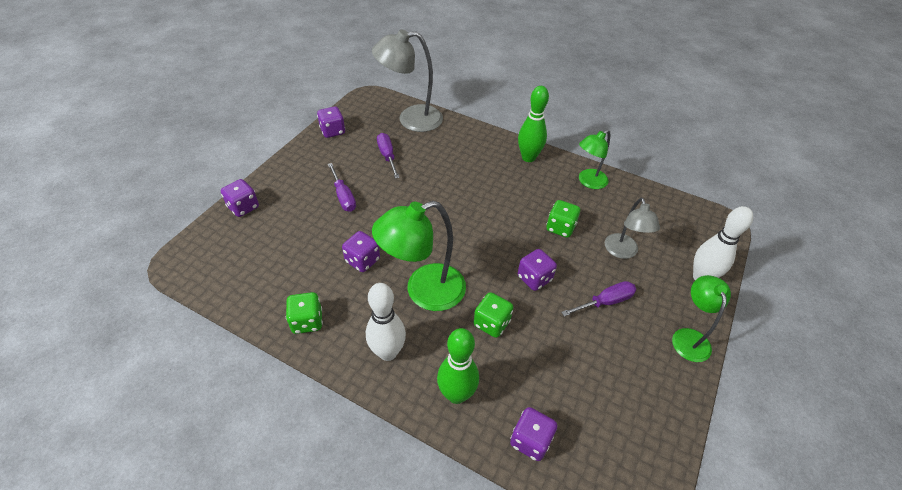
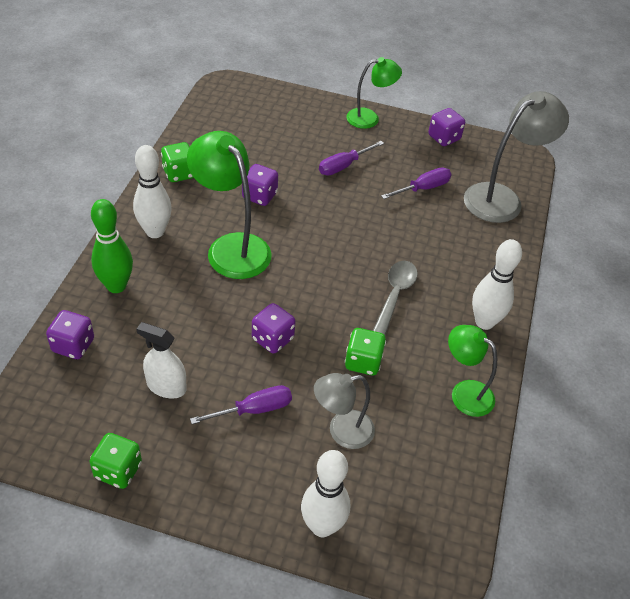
camera: 75 degrees right, 0 degrees up
(243, 207) = (303, 103): purple dice -> none
(411, 119) = (501, 198): grey lamp -> grey lamp turned 75 degrees clockwise
(491, 323) = (202, 305): green dice -> green dice (118, 470)
(497, 196) = (395, 295): none -> grey spoon
(528, 158) = (484, 322): green bowling pin -> white bowling pin
(582, 362) = (166, 386): none -> white spray bottle
(605, 302) = (253, 410): purple screwdriver -> purple screwdriver turned 75 degrees counterclockwise
(689, 337) = (218, 500): green lamp -> green lamp (369, 118)

